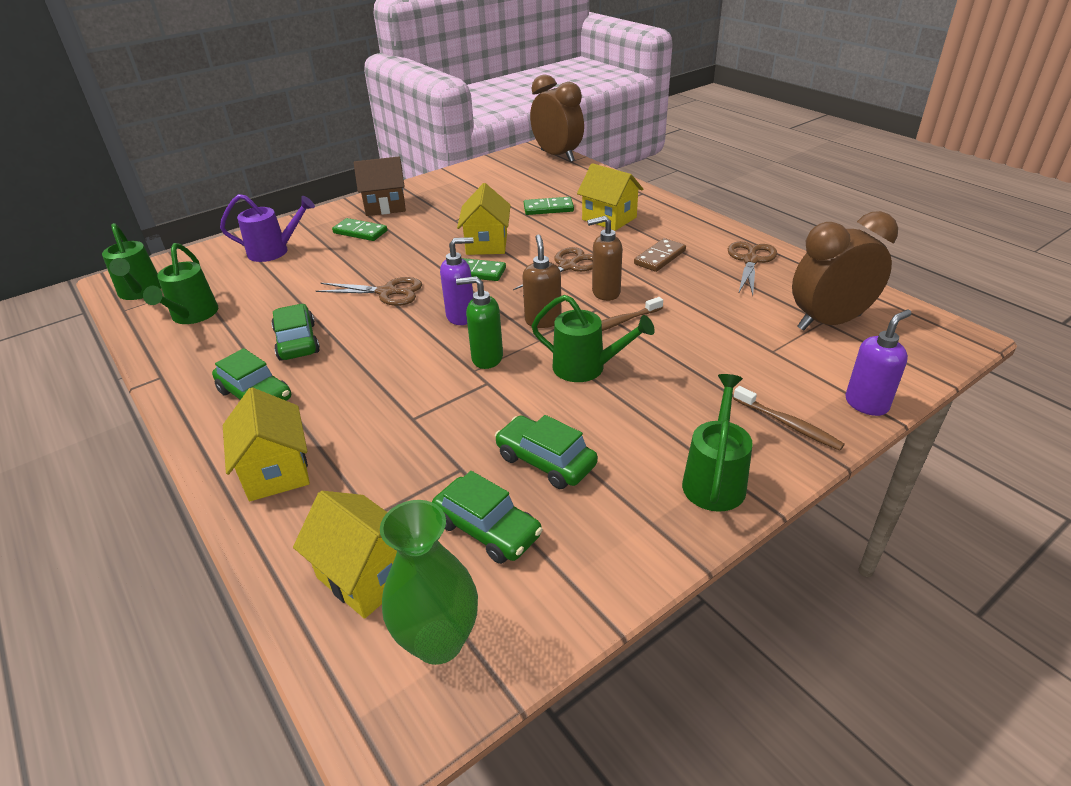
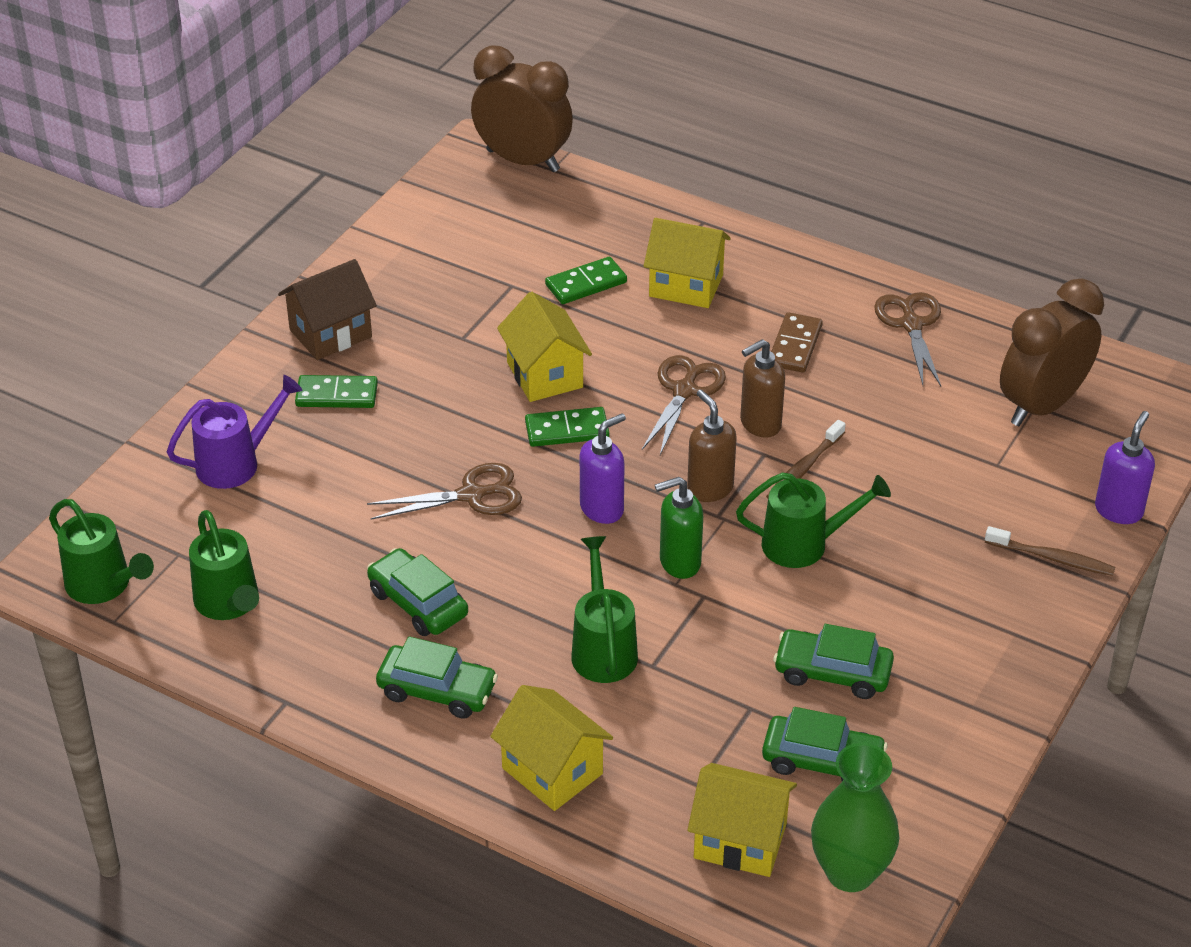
camera: 25 degrees left, 5 degrees up
(714, 479) = (1009, 642): green watering can -> green watering can (602, 648)

